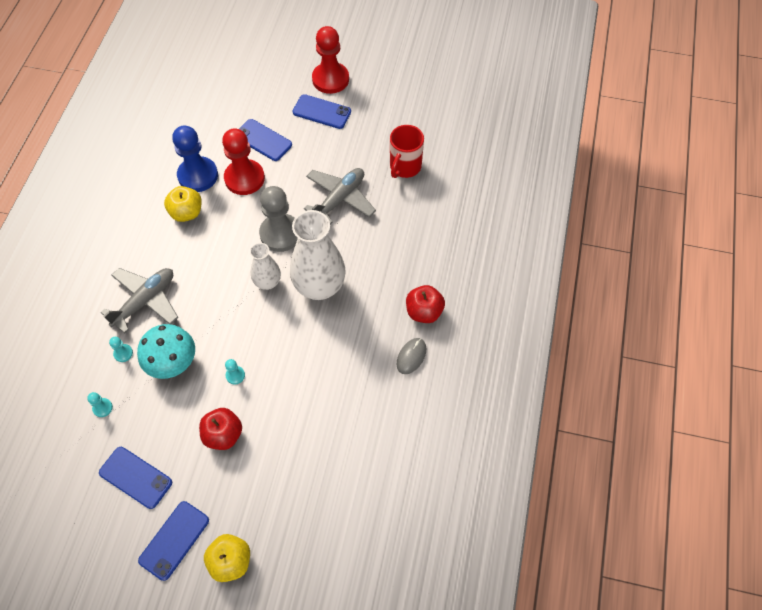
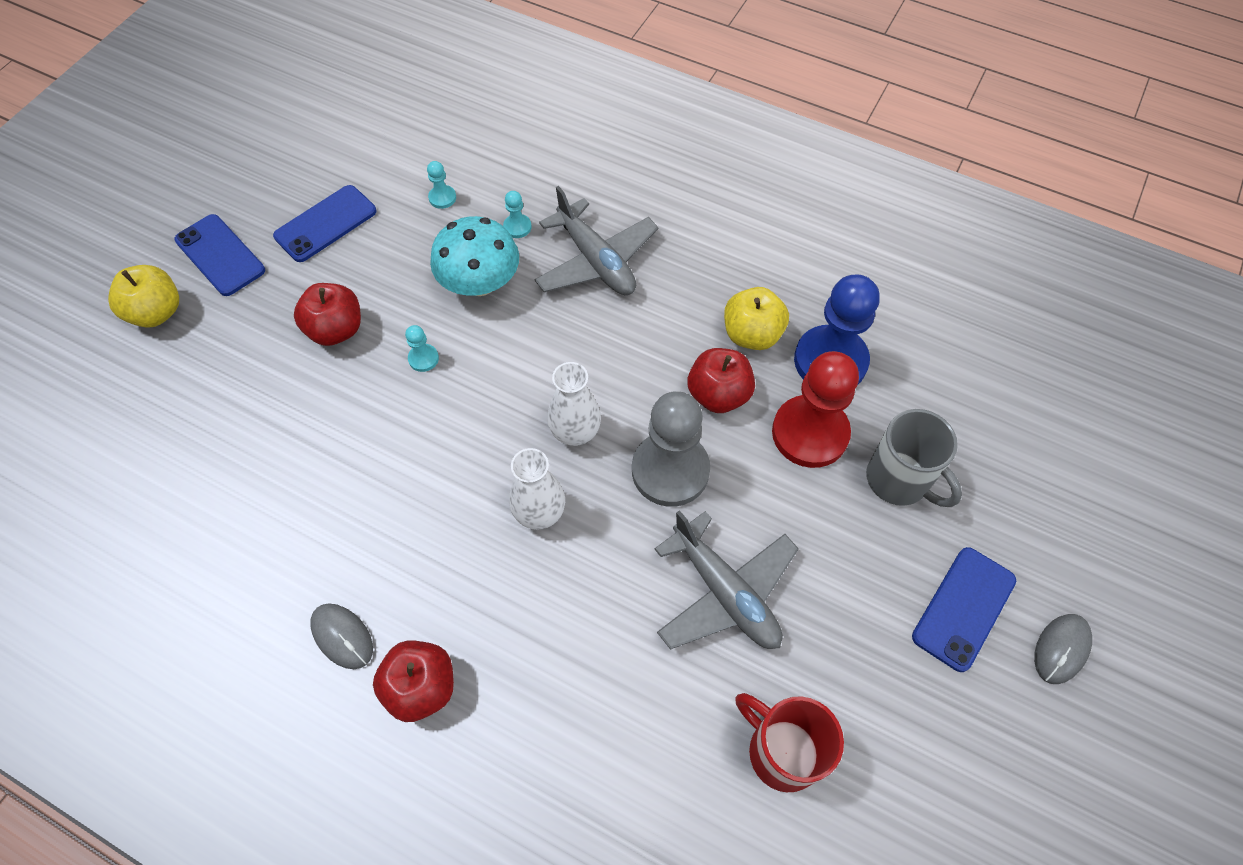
camera: 105 degrees right, 0 degrees up
(229, 221) = (718, 394): none -> red apple
(263, 140) = (899, 480): blue phone -> grey mug
(319, 286) = (539, 513): white vase -> white vase, size x0.55
(330, 79) = (1061, 649): red pawn -> grey mouse

